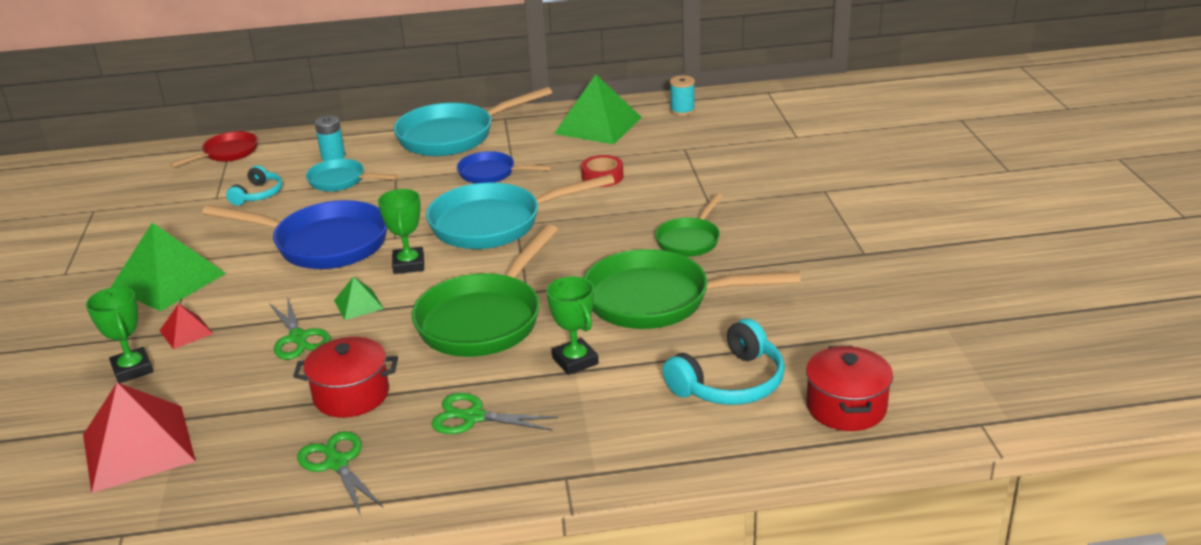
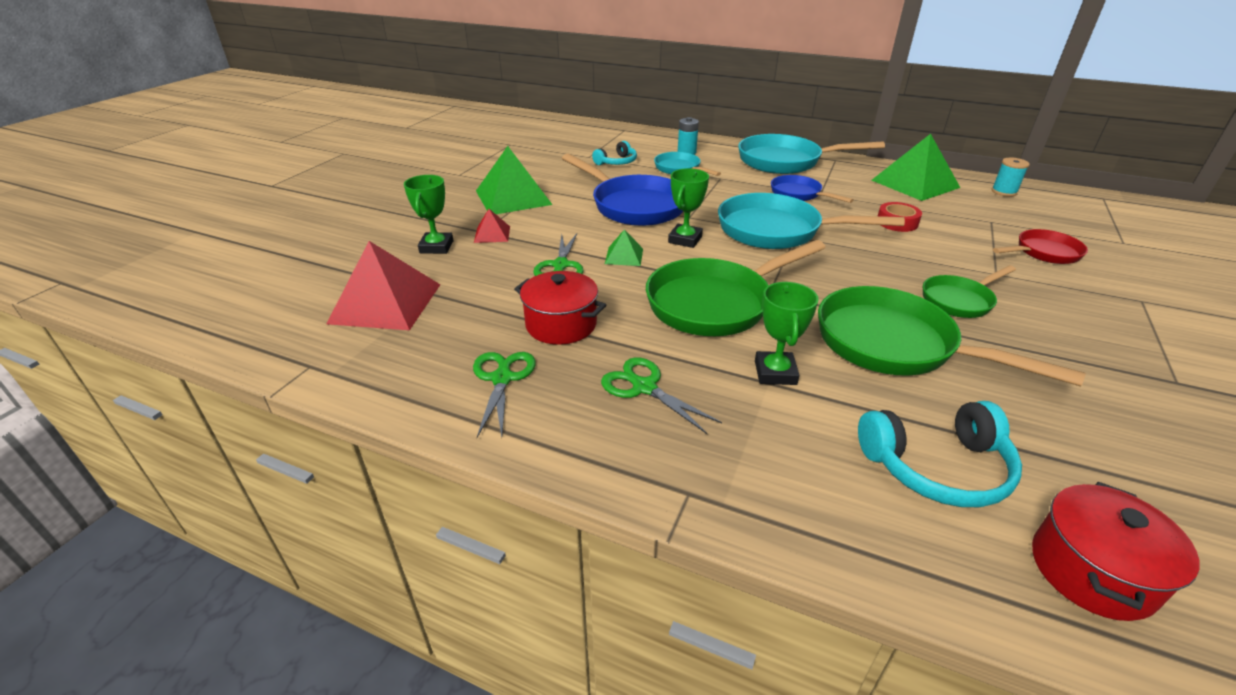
camera: 30 degrees right, 5 degrees up
(227, 153) = (618, 133): red pan -> red pan (1043, 253)

